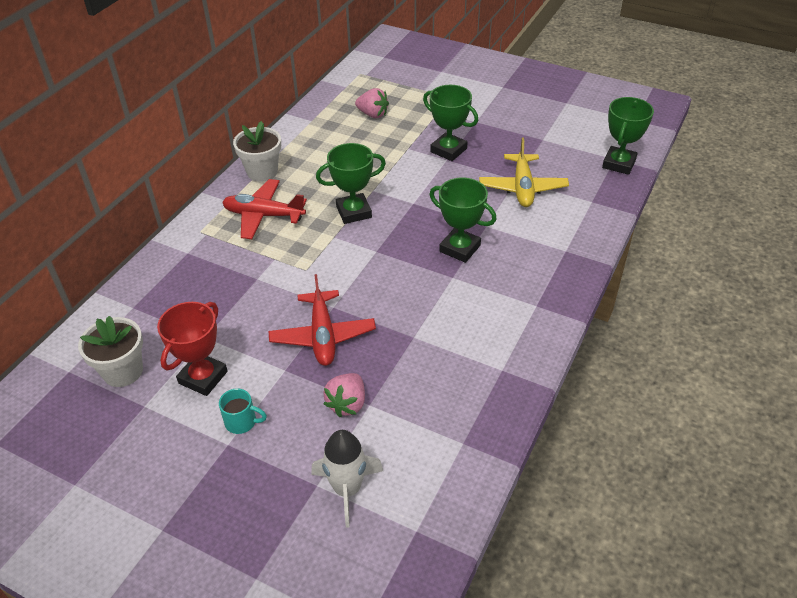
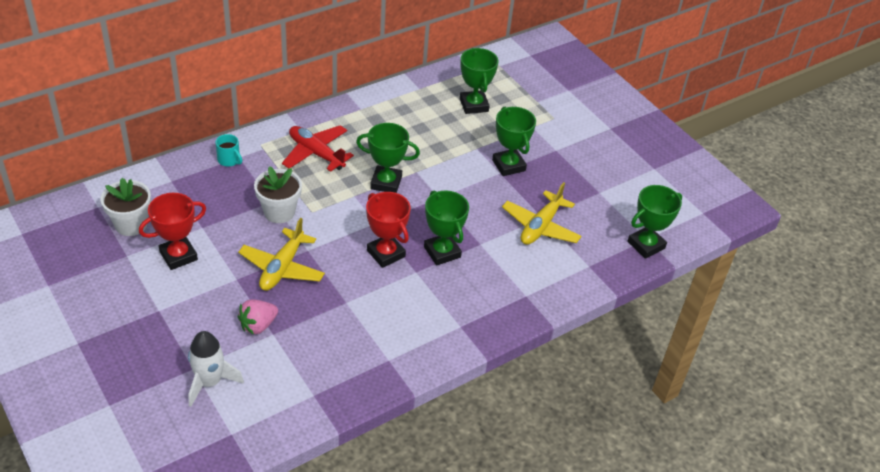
camera: 25 degrees right, 0 degrees up
(242, 422) = (179, 300): turquoise mug -> turquoise mug (229, 160)
(262, 172) = (344, 116): white flower pot -> white flower pot (279, 212)
(322, 336) = (282, 268): red plane -> yellow plane
(373, 114) = (474, 105): pink strawberry -> green trophy
(410, 274) = (386, 253): none -> red trophy

